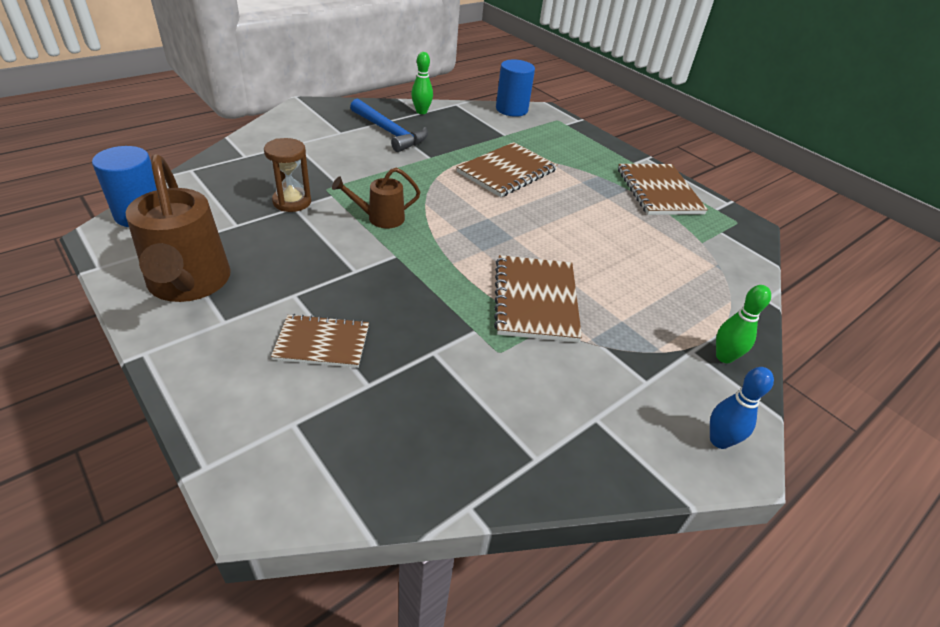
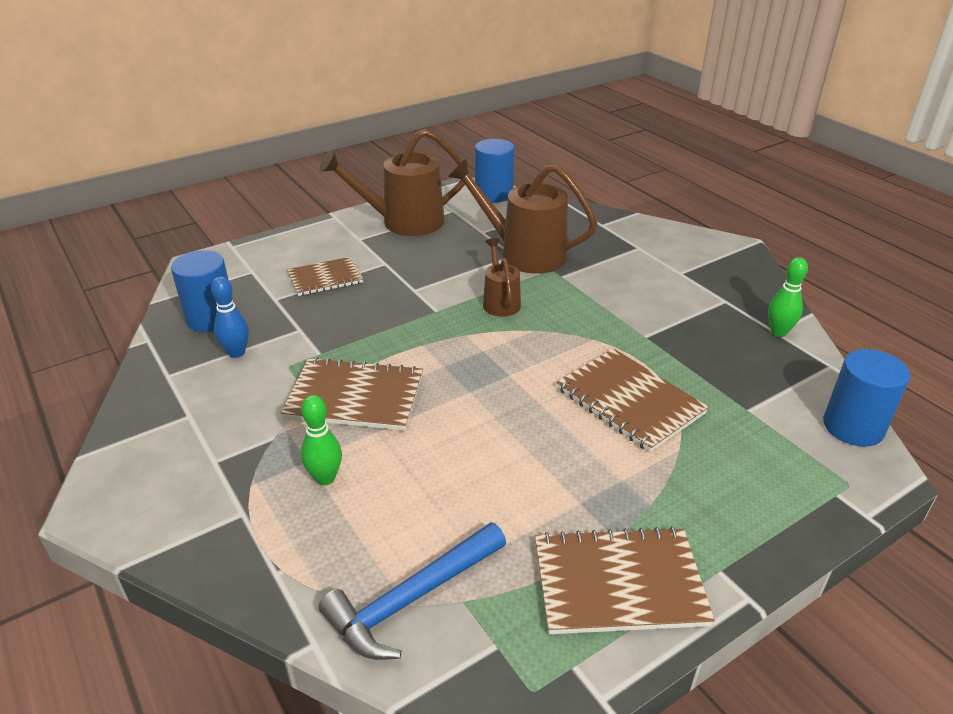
camera: 100 degrees right, 5 degrees down
(292, 202) = (523, 253): brown hourglass -> brown watering can
(322, 343) = (325, 278): brown notebook -> brown notebook turned 60 degrees clockwise
(390, 132) = (699, 306): blue hammer -> blue hammer (412, 599)
(413, 443) = (211, 318): none -> blue cylinder
(719, 440) = (121, 499): blue bowling pin -> blue bowling pin (236, 353)
(724, 357) = (223, 543): green bowling pin -> green bowling pin (325, 478)

